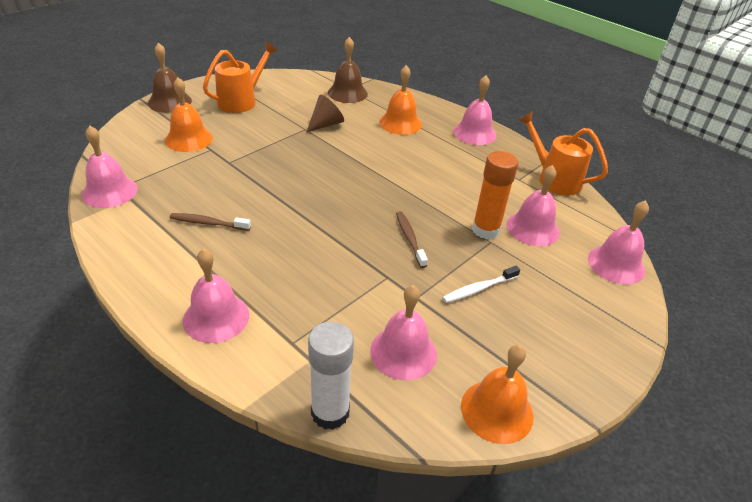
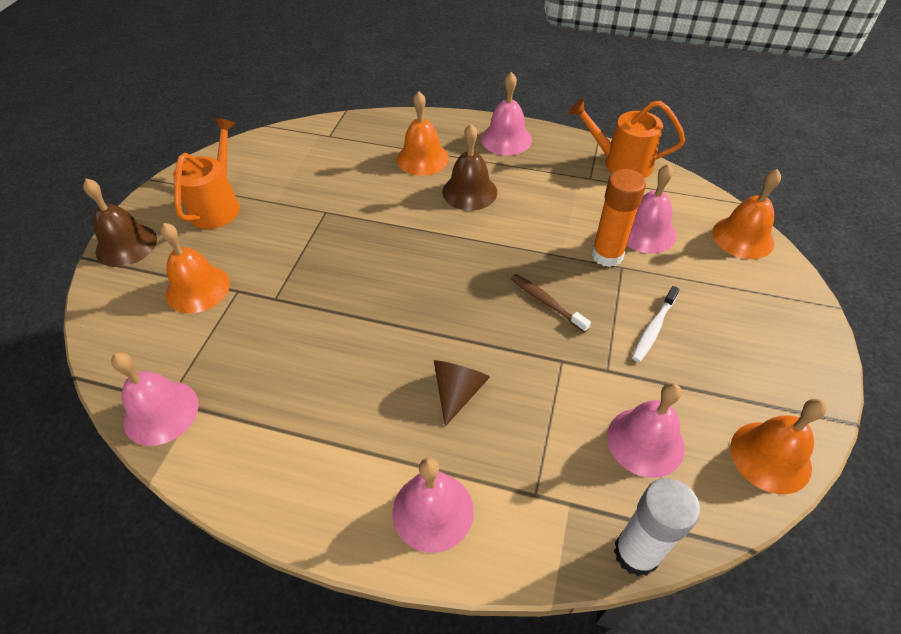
camera: 25 degrees left, 10 degrees up
(208, 223) = (321, 393): brown toothbrush -> none
(326, 124) = (344, 196): brown cone -> brown cone (458, 392)
(347, 93) = (333, 142): brown bell -> brown bell (469, 191)
(616, 264) = (743, 237): pink bell -> orange bell

